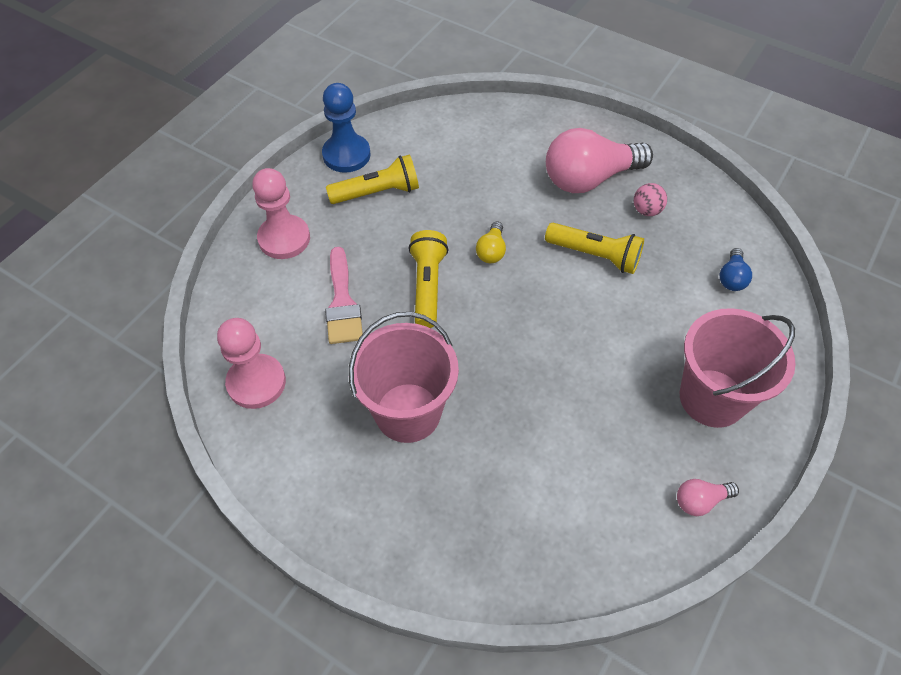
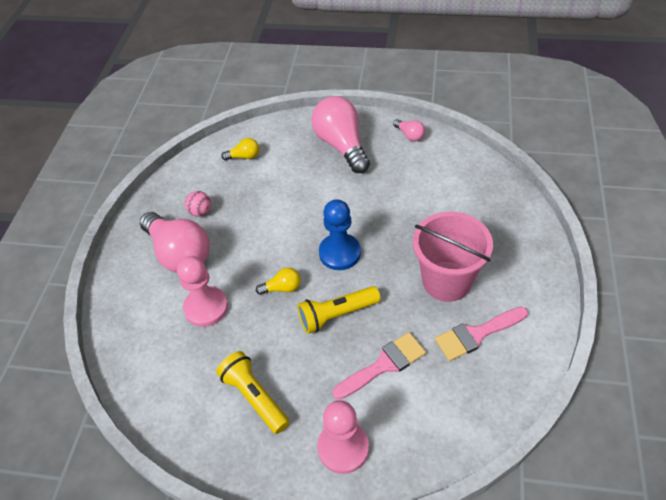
camera: 110 degrees left, 5 degrees down
(256, 382) = (487, 386): pink pawn -> pink pawn (206, 307)
(320, 406) = (476, 334): none -> pink brush
(346, 155) = (216, 449): blue pawn -> blue pawn (340, 253)
(595, 255) = (257, 227): yellow flashlight -> none
(712, 398) = (341, 145): pink bucket -> pink light bulb
(732, 278) = (244, 156): blue light bulb -> yellow light bulb

